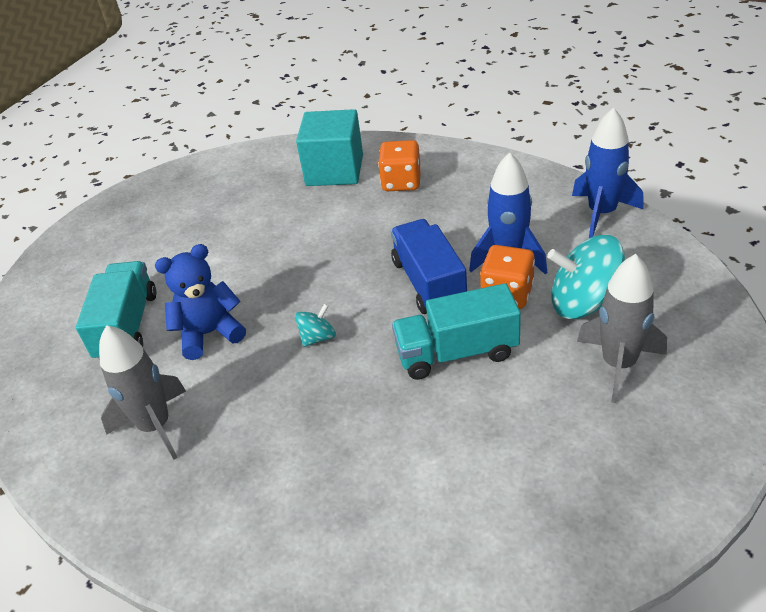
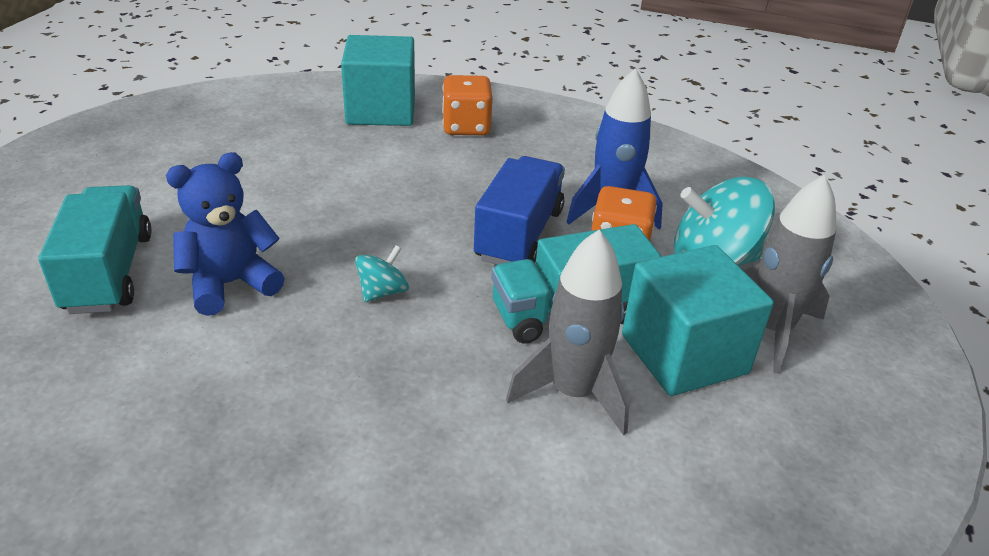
camera: 15 degrees left, 5 degrees down
(155, 426) = (156, 401): grey rocket -> grey rocket (573, 393)
(429, 283) = (519, 235): blue truck -> blue truck turned 45 degrees clockwise
(541, 387) = (684, 354): none -> turquoise cube
(601, 213) = (709, 170): blue rocket -> none

